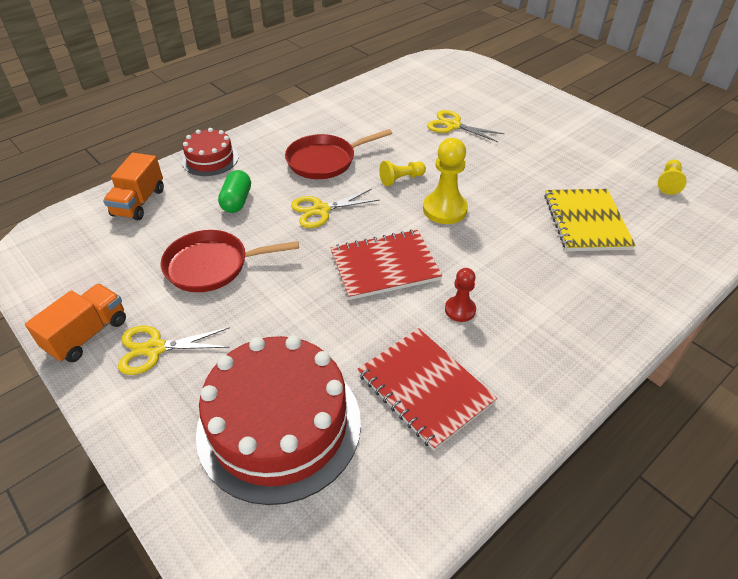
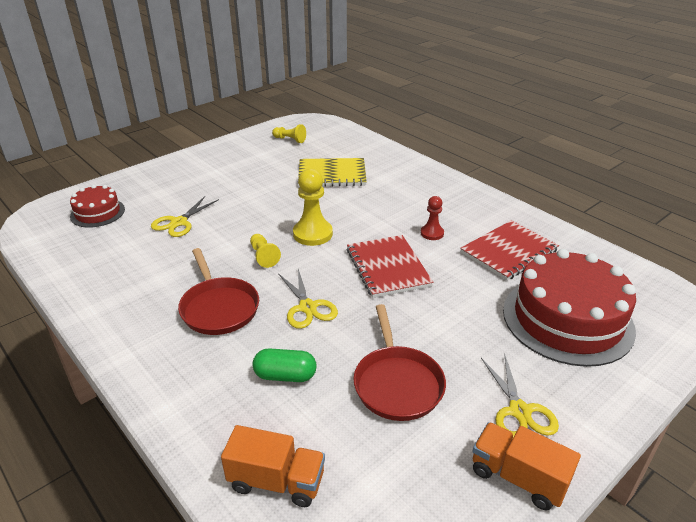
camera: 90 degrees left, 10 degrees down
(210, 159) = (187, 414): red cake -> red cake (97, 213)

